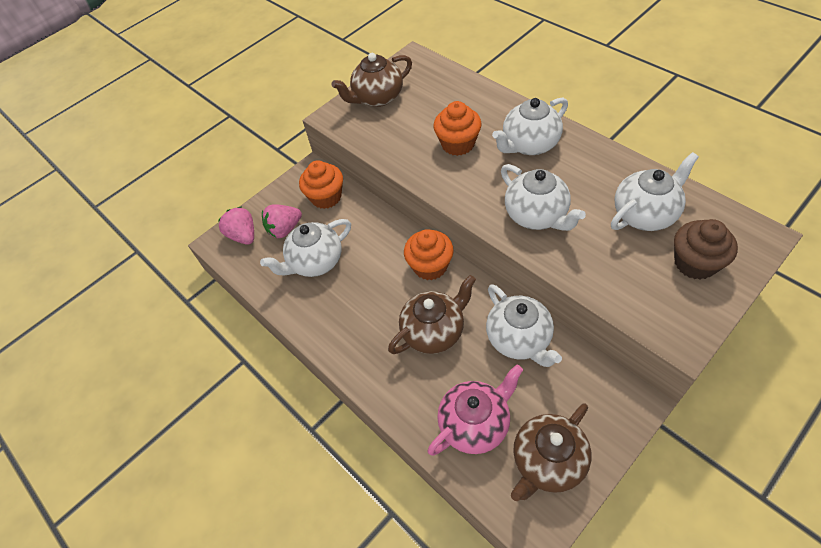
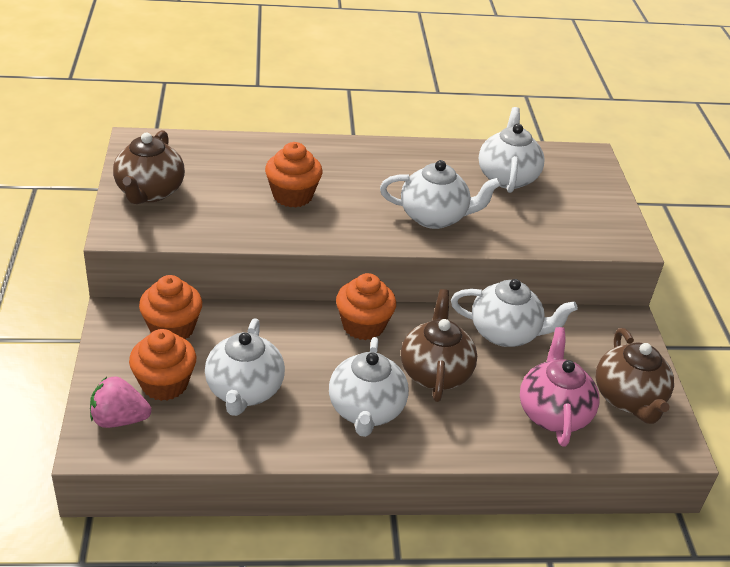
camera: 60 degrees left, 15 degrees down
(284, 229) = (164, 384): pink strawberry -> orange cupcake
(529, 144) = (357, 168): white teapot -> white teapot (366, 410)
(695, 263) = (577, 192): brown cupcake -> none

